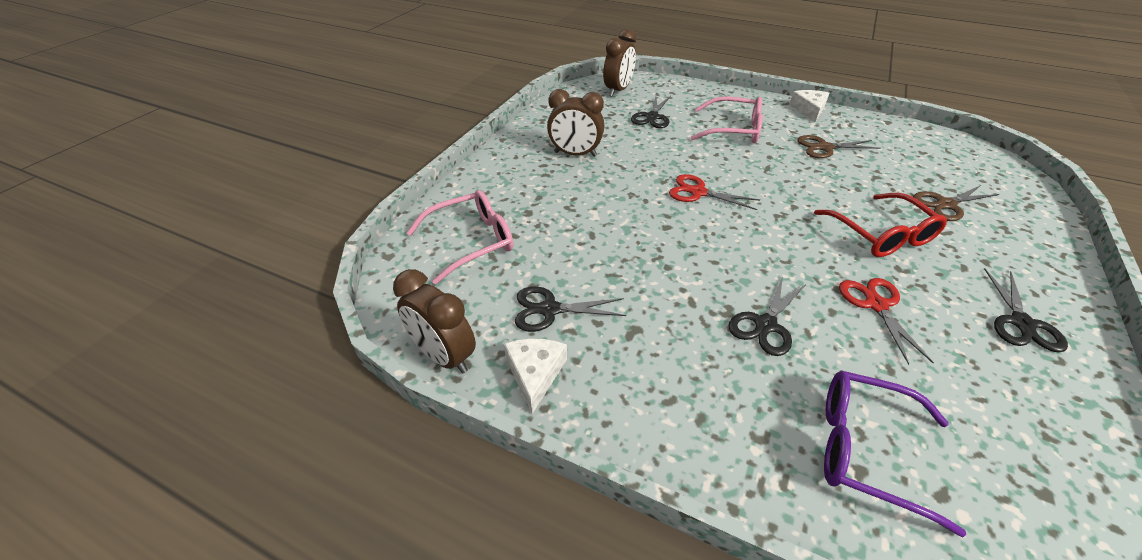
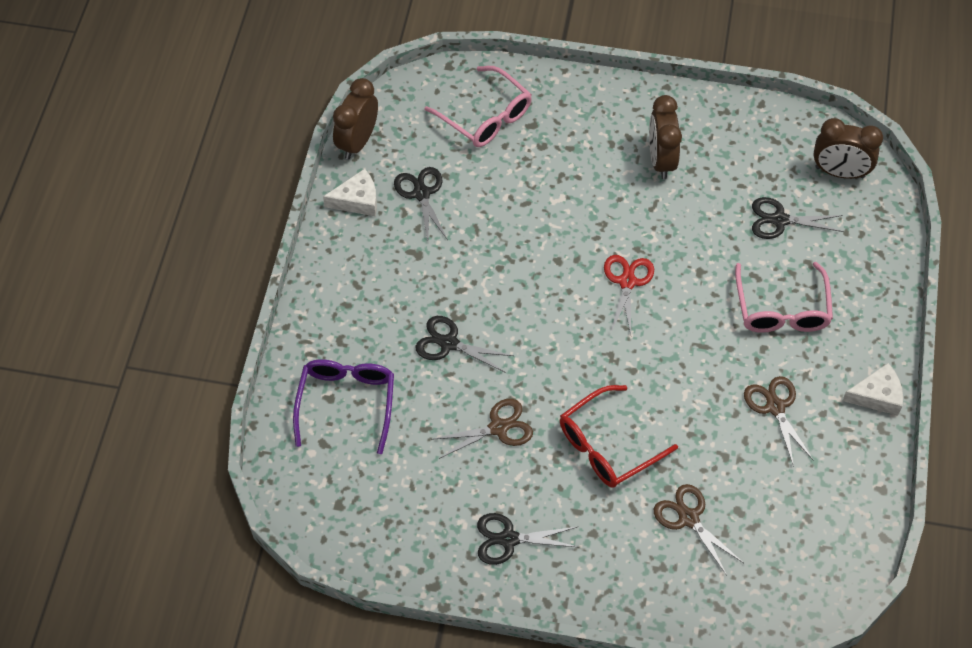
camera: 75 degrees right, 15 degrees up
(876, 305) = (498, 427): red scissors -> brown scissors

